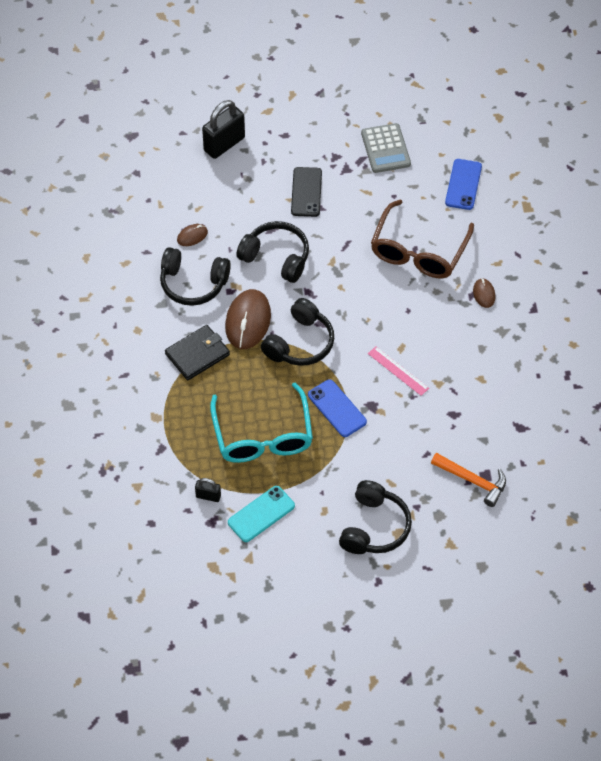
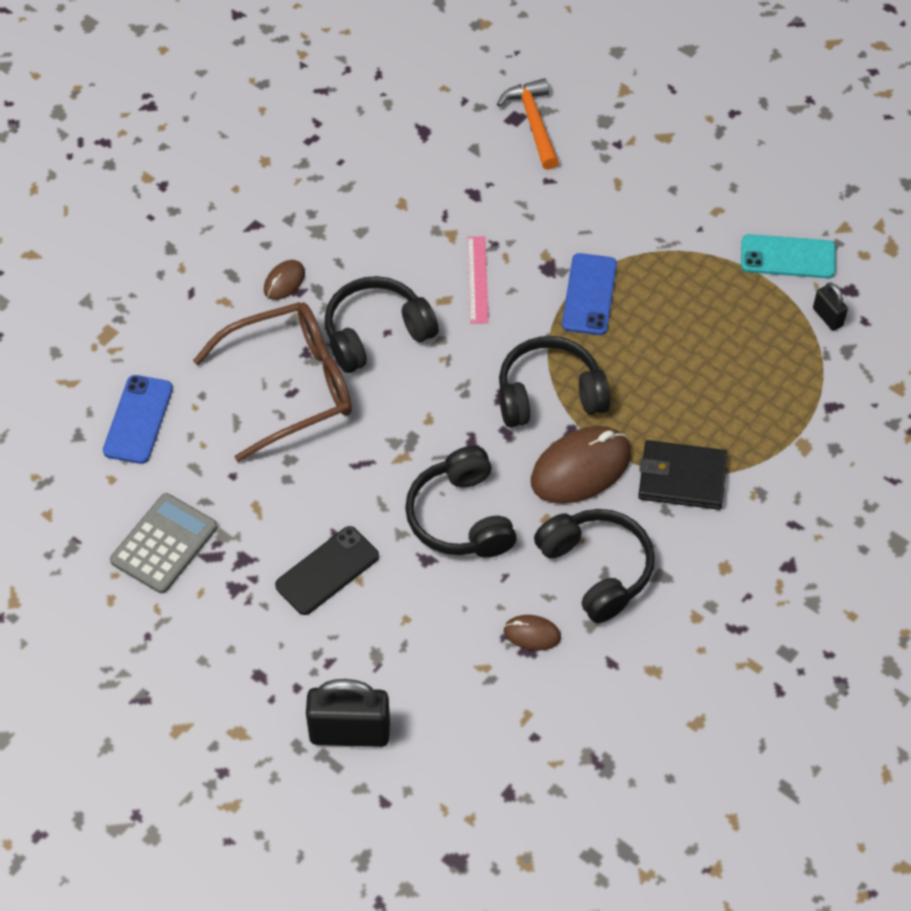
camera: 135 degrees left, 0 degrees up
(263, 435) = (702, 331): turquoise glasses -> none
(374, 527) = (682, 158): black headphones -> black headphones (376, 333)
(463, 184) = (138, 420): blue phone -> blue phone turned 45 degrees counterclockwise

